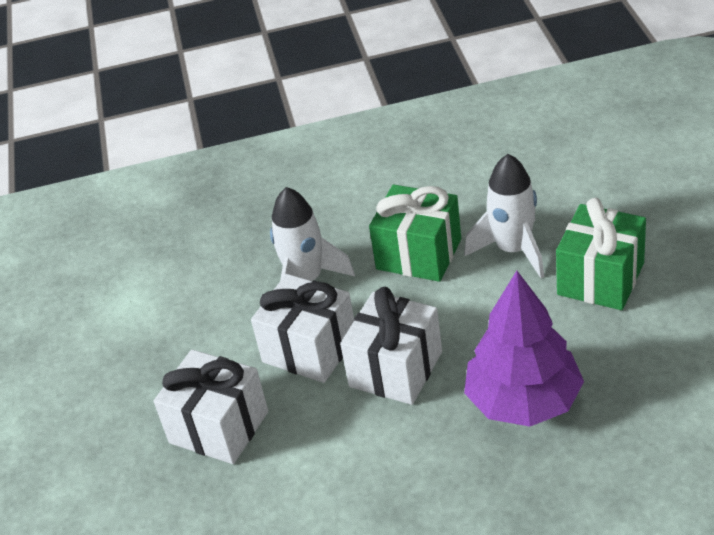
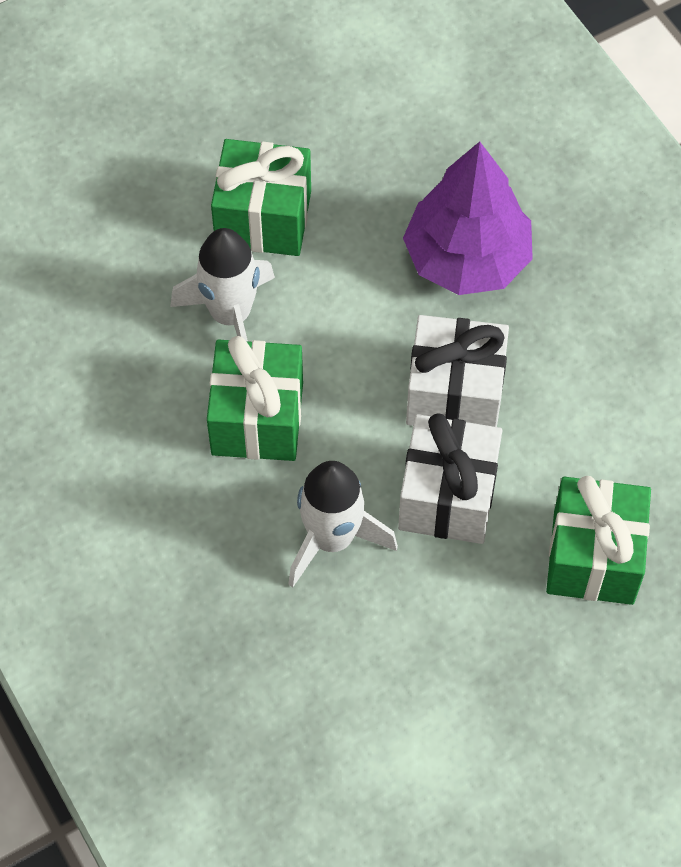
camera: 115 degrees left, 20 degrees up
(219, 427) = (593, 557): white gift -> green gift

